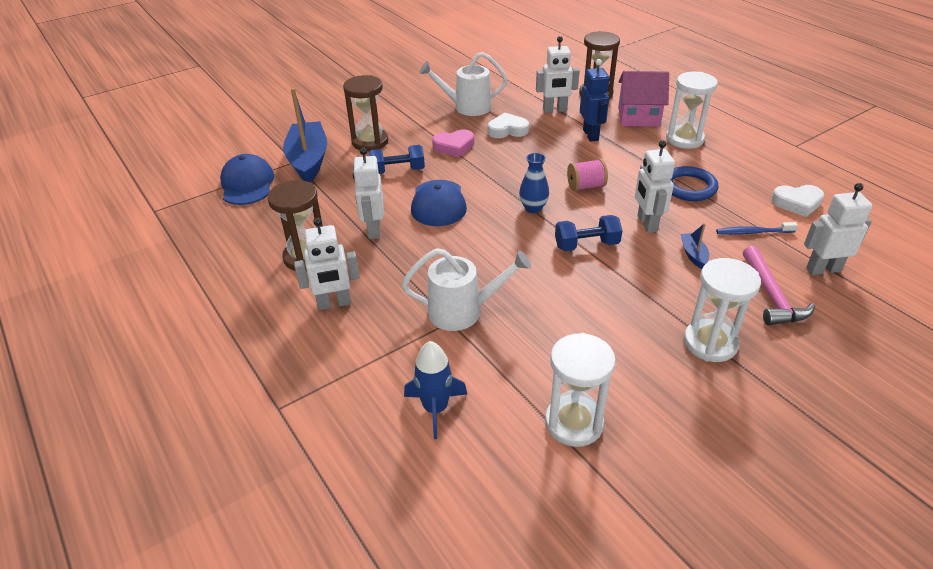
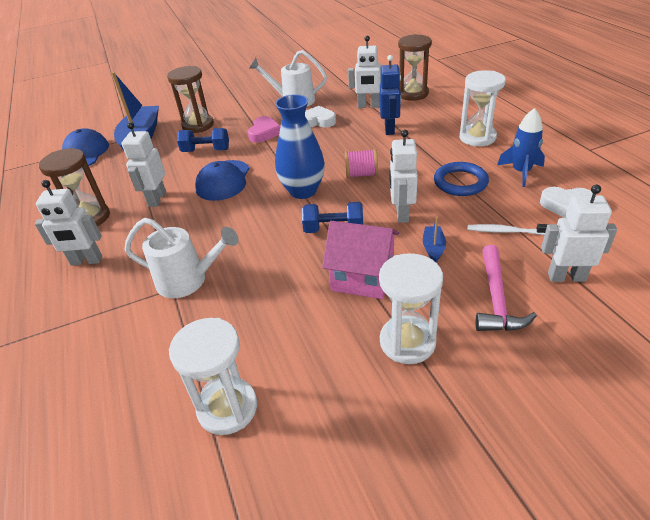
camera: 15 degrees right, 0 degrees up
(435, 408) = (110, 372): blue rocket -> blue rocket (521, 172)
(454, 146) = (264, 133): pink heart -> pink heart turned 75 degrees counterclockwise
(533, 208) = (303, 191): blue vase -> blue vase, size x1.73
(638, 117) = (442, 115): pink house -> pink house (362, 277)
(753, 232) = (506, 231): blue toothbrush -> white toothbrush

